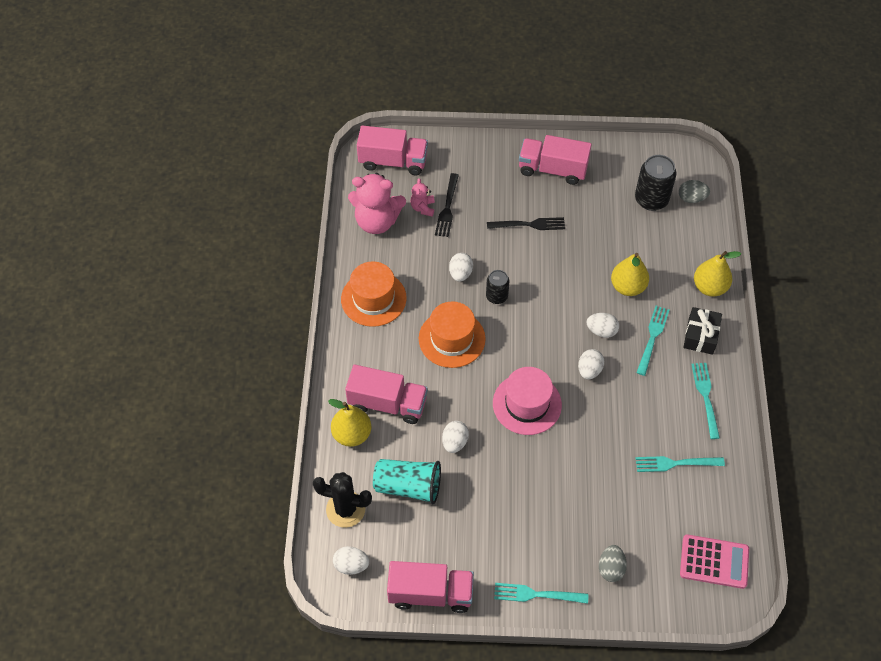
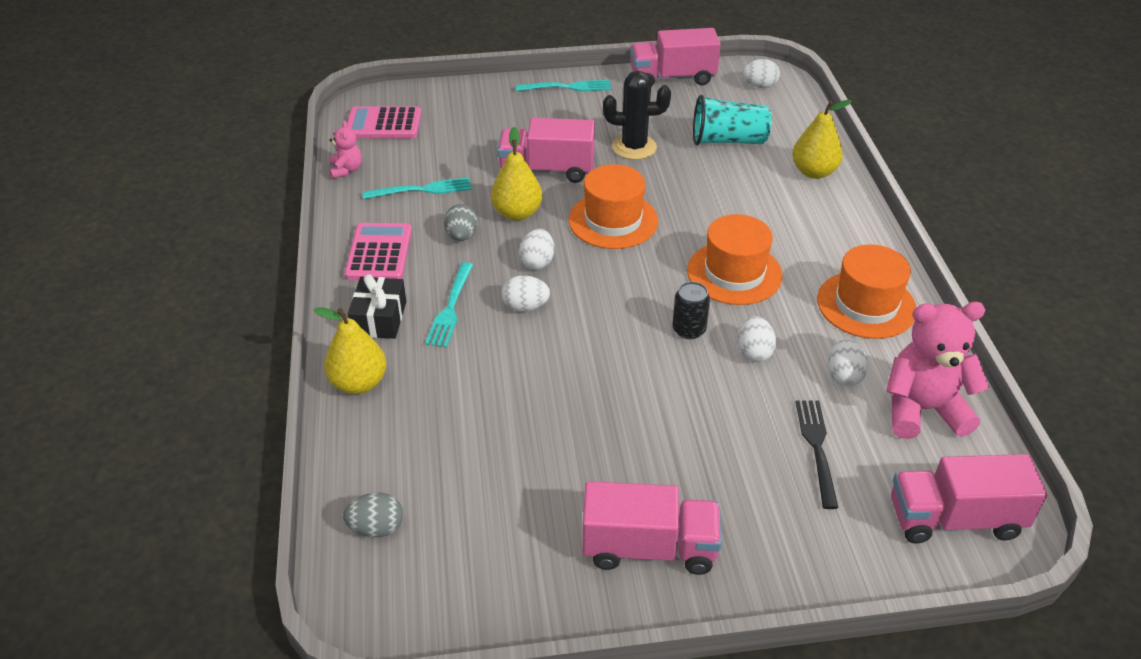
camera: 170 degrees right, 15 degrees down
(345, 509) = (787, 118): black cactus -> black cactus (634, 147)
(387, 404) = (786, 201): pink truck -> pink truck (547, 170)
(423, 208) = (858, 442): pink teddy bear -> pink teddy bear (346, 170)
(454, 442) = (690, 179): white egg -> white egg (844, 376)
(527, 404) = (613, 220): pink hat -> orange hat
(529, 224) = (667, 439): black fork -> none
(611, 568) = (494, 109): grey egg -> grey egg (461, 236)
(627, 287) = (490, 367): yellow pear -> yellow pear (517, 213)
(651, 199) = (454, 515): black can -> none
(705, 397) = (379, 253): turquoise fork -> pink calculator

